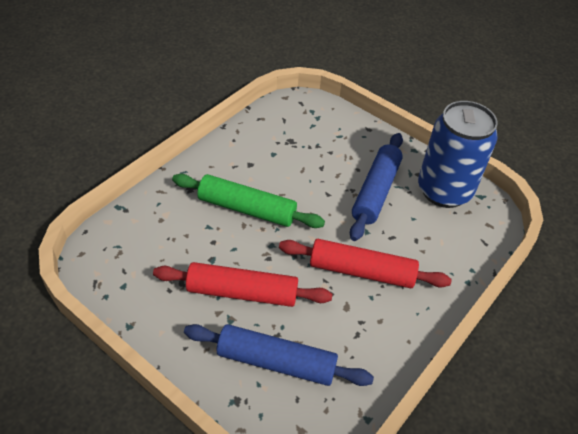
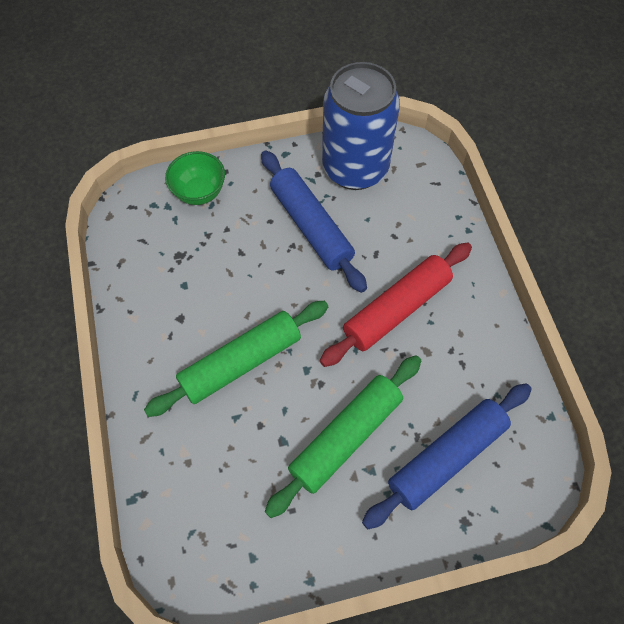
camera: 50 degrees left, 15 degrees up
(242, 292) = (346, 437): red rolling pin -> green rolling pin
(342, 126) = (199, 192): none -> green bowl

